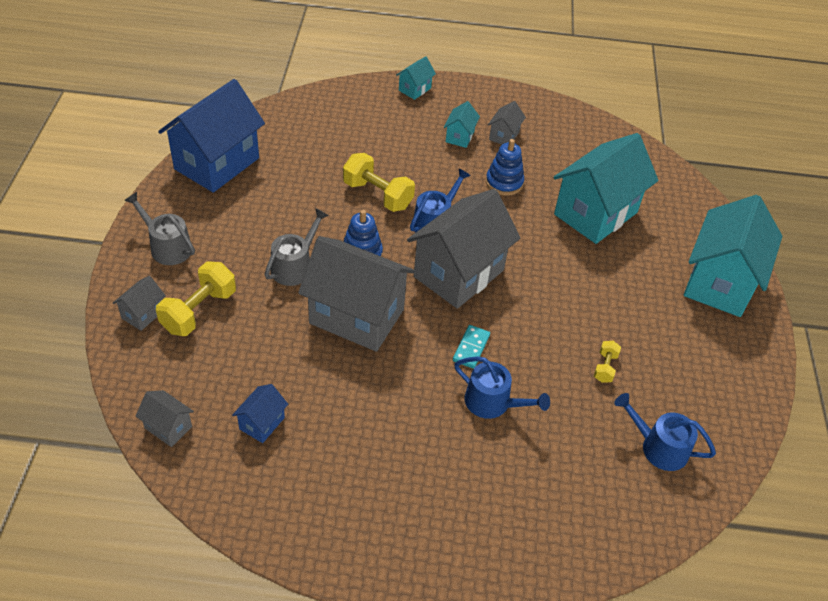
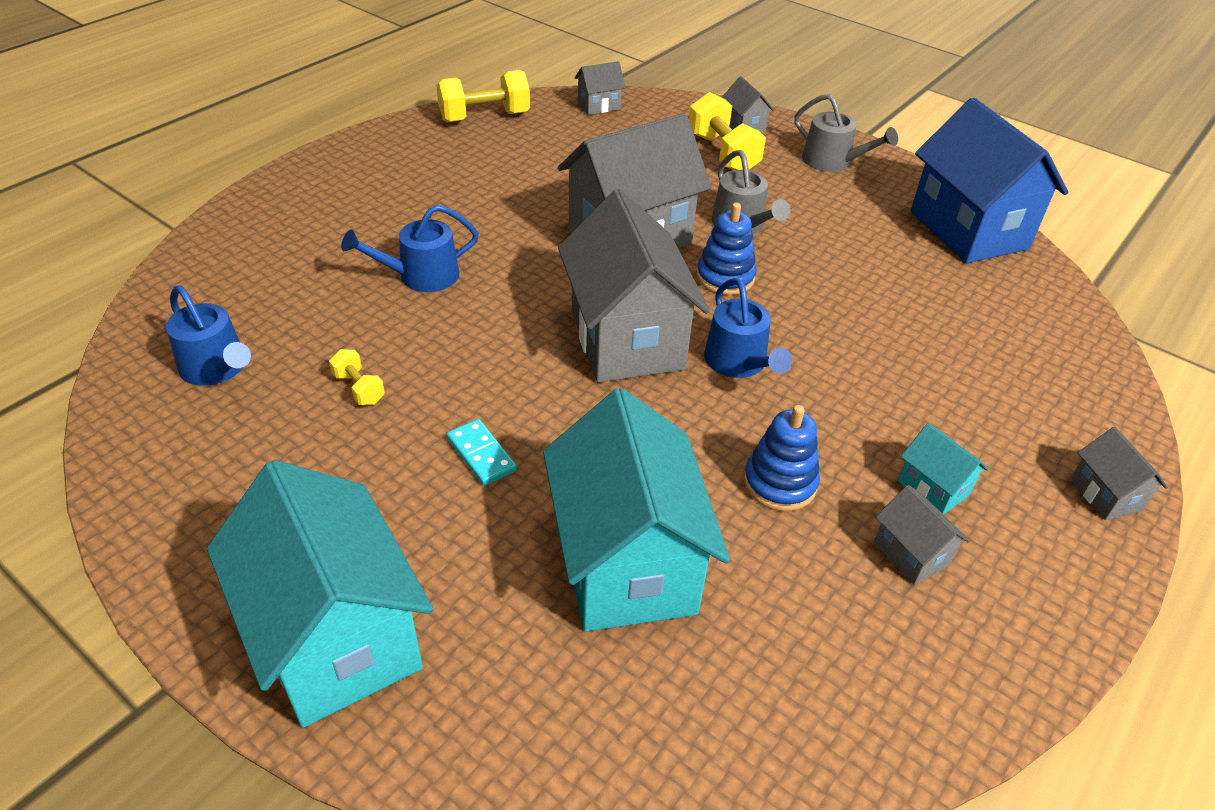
camera: 125 degrees right, 5 degrees down
(167, 247) = (832, 161): grey watering can -> grey watering can turned 60 degrees clockwise
(262, 423) = (554, 144): blue house -> none
(377, 195) = (830, 334): yellow dumbbell -> yellow dumbbell (484, 117)
(414, 89) = (1105, 495): turquoise house -> grey house
(471, 348) = (505, 295): turquoise domino -> turquoise domino (481, 455)
(659, 447) = (216, 368): blue watering can -> blue watering can turned 75 degrees clockwise

